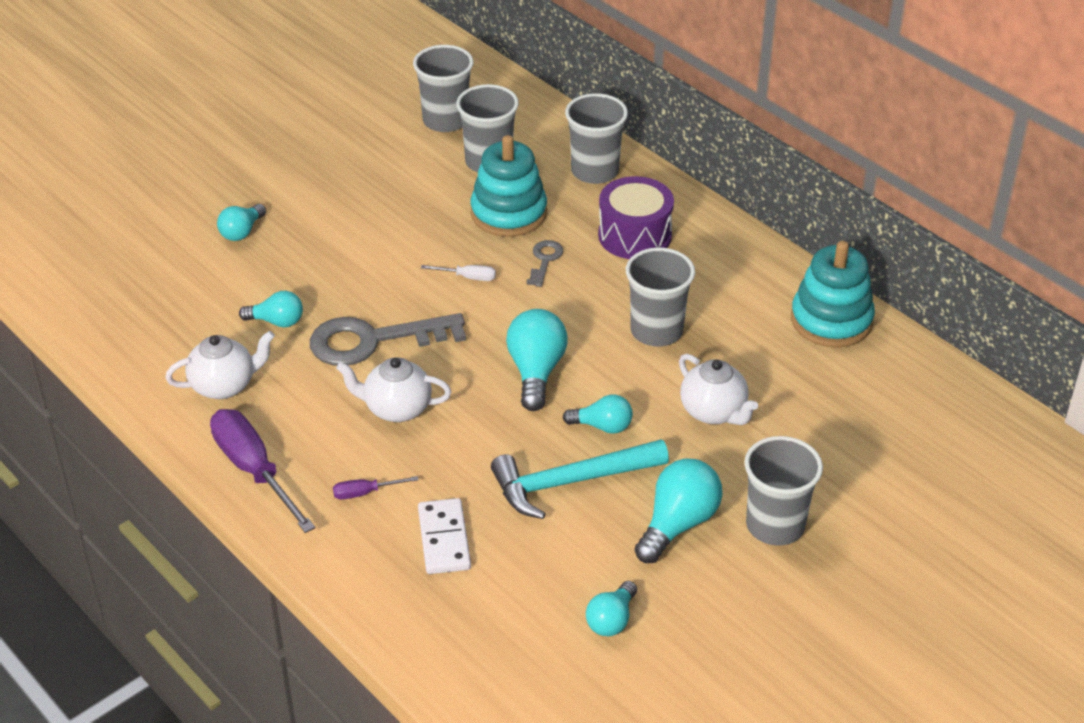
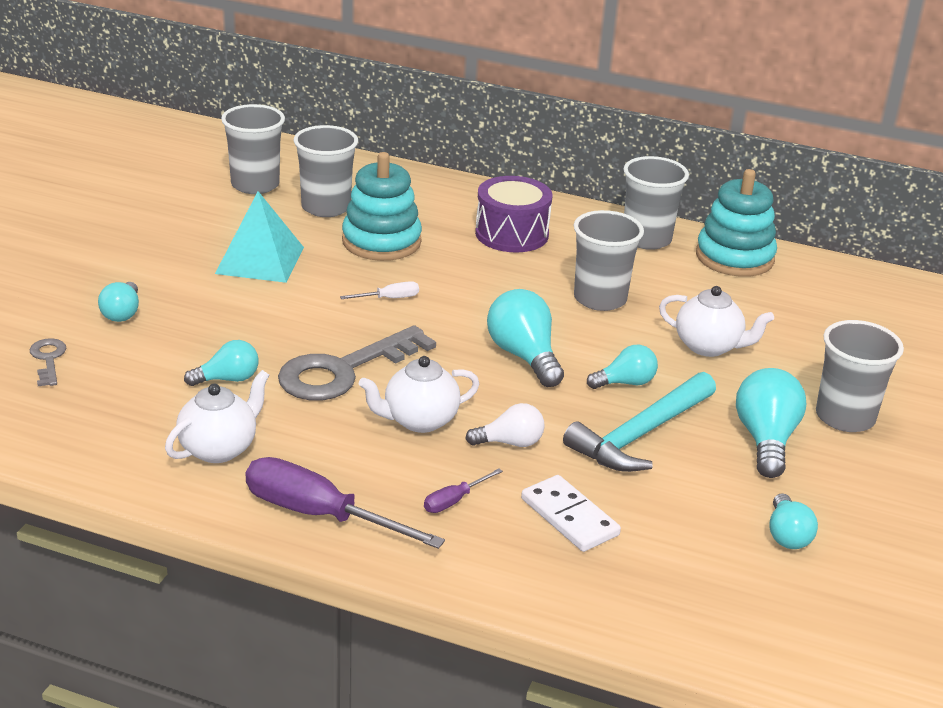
camera: 30 degrees left, 10 degrees down
(389, 206) = (260, 260): none -> turquoise pyramid
(453, 454) = (510, 443): none -> white light bulb
(545, 260) = (449, 269): grey key -> grey key (48, 359)
(595, 171) = (430, 195): grey cup -> grey cup (646, 239)

